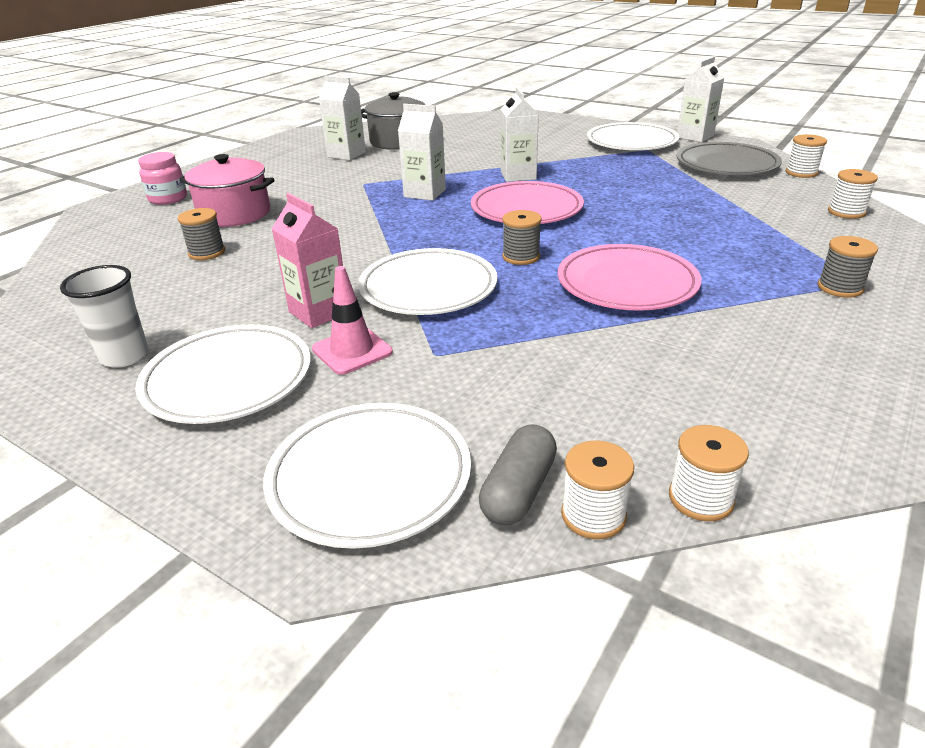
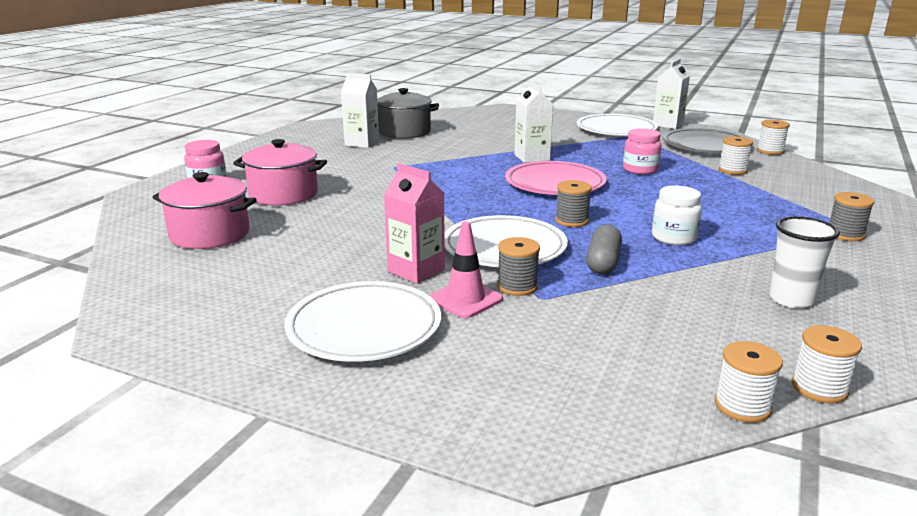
camera: 10 degrees left, 10 degrees down
(124, 356) = (251, 314): white cup -> white cup (791, 299)
(137, 259) = (210, 234): none -> pink pot
(207, 252) = (277, 227): grey spool -> grey spool (517, 286)
(370, 478) = (541, 393): white plate -> none
(424, 193) = (455, 173): white carton -> none
(518, 490) = (672, 393): grey capsule -> grey capsule (603, 262)
(627, 283) = (674, 238): pink plate -> white jar
(633, 194) = (640, 170): none -> pink jar
(846, 212) = (821, 179): white spool -> white spool (732, 170)

